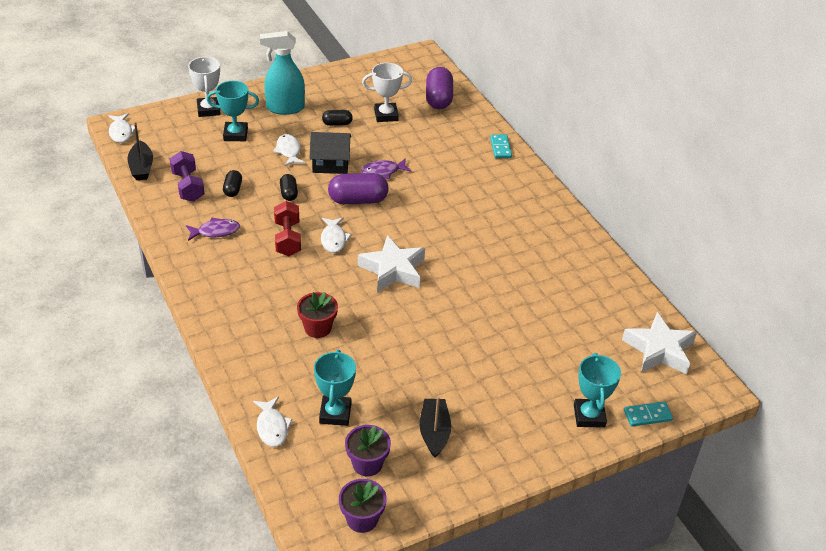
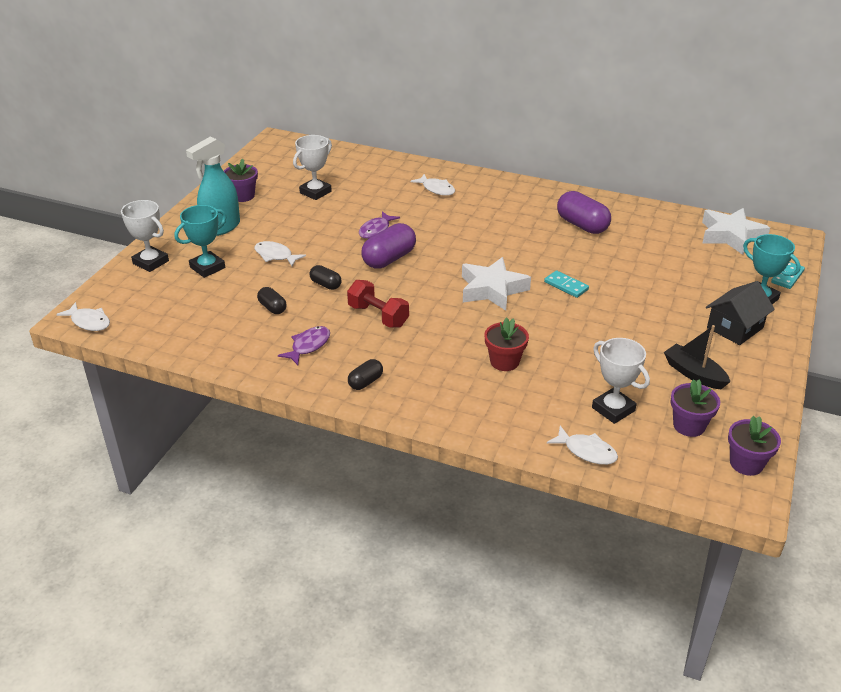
camera: 40 degrees left, 5 degrees down
(141, 167) = (156, 337): black boat -> none
(188, 186) = (227, 328): purple dumbbell -> none
(330, 163) = (325, 246): black house -> black house (735, 328)
(333, 90) = (243, 196): none -> purple flower pot
(334, 239) = (415, 295): white fish -> white fish (436, 189)
(335, 413) = (613, 409): turquoise trophy -> white trophy
(337, 123) = (285, 217): black capsule -> black capsule (365, 382)
(438, 99) = (339, 162): purple capsule -> purple capsule (582, 225)
(500, 148) = (436, 172): turquoise domino -> turquoise domino (566, 286)

